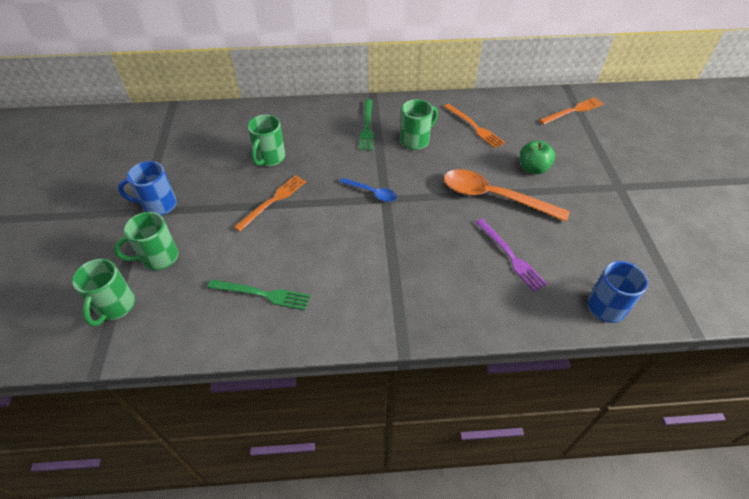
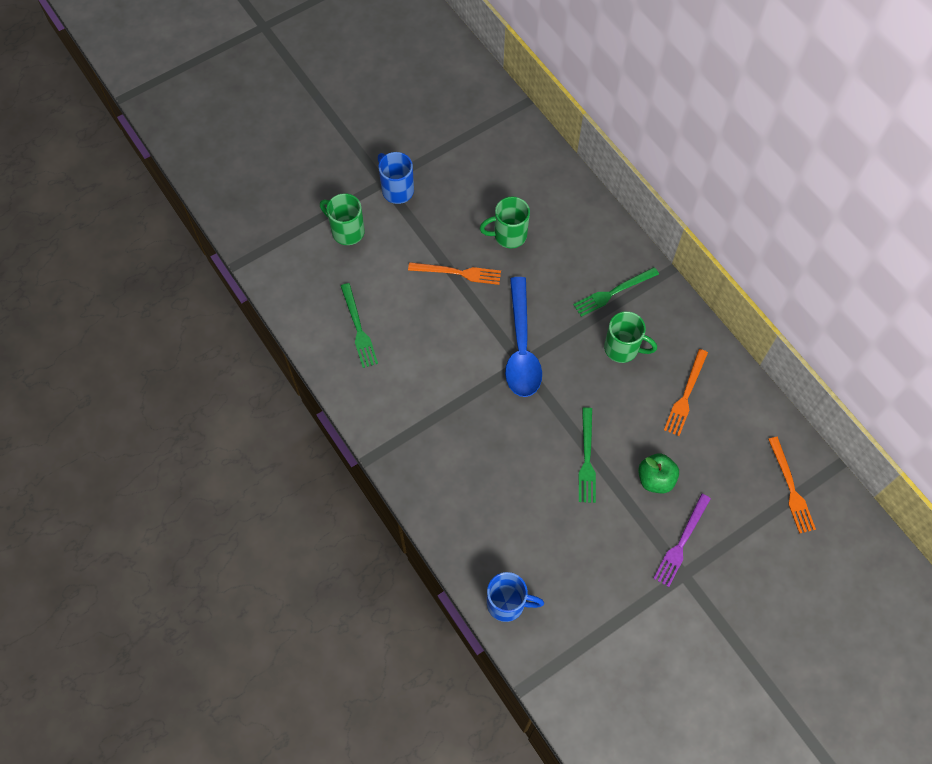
camera: 60 degrees right, 15 degrees up
(115, 307) = (288, 236): green mug -> none
(372, 193) = (521, 347): blue spoon -> blue spoon, size x1.98
(494, 197) = (586, 458): orange spoon -> green fork
(510, 256) = (517, 501): purple fork -> purple fork (681, 542)
(573, 111) = (790, 487): orange fork -> orange fork turned 45 degrees clockwise

